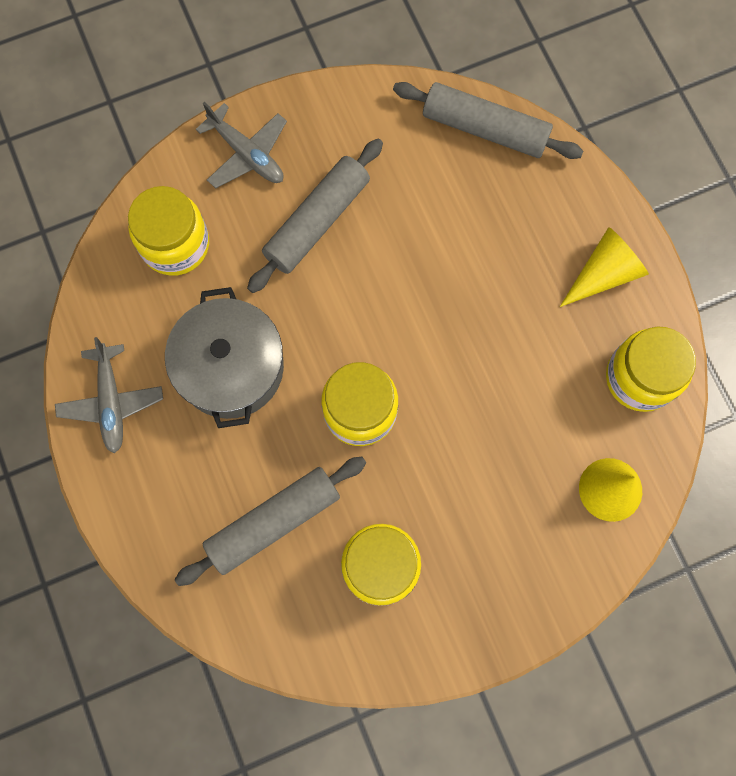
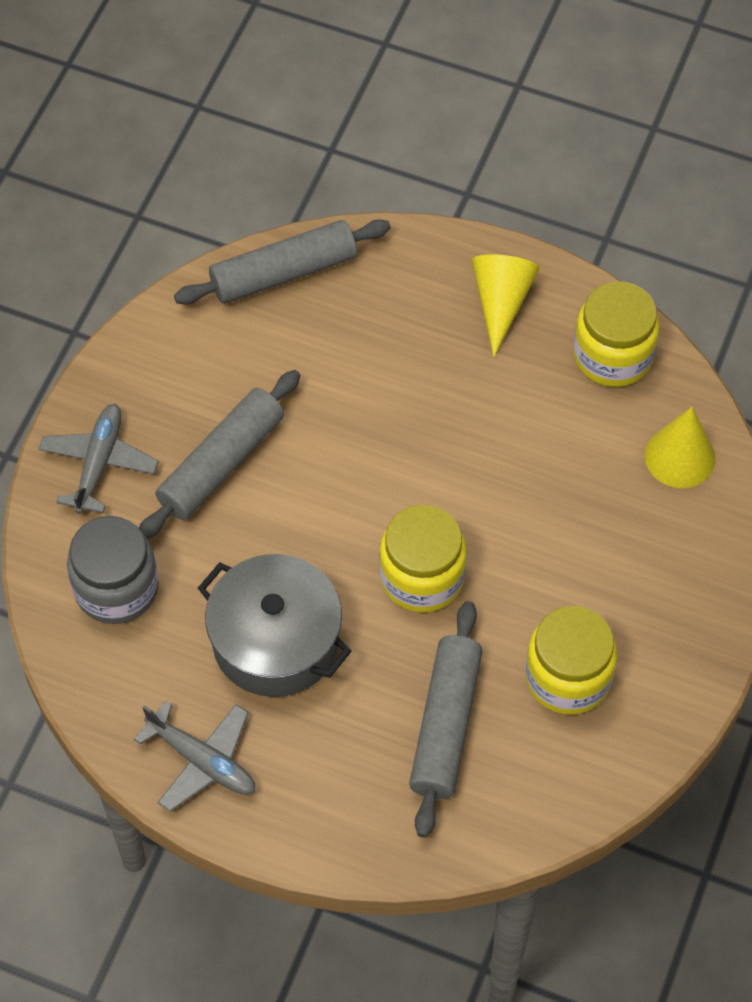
camera: 45 degrees left, 15 degrees down
(175, 244) = (116, 588): yellow jar -> grey jar
(247, 154) = (99, 463): grey plane -> grey plane turned 75 degrees counterclockwise
(317, 221) = (221, 463): grey rolling pin -> grey rolling pin turned 45 degrees clockwise

